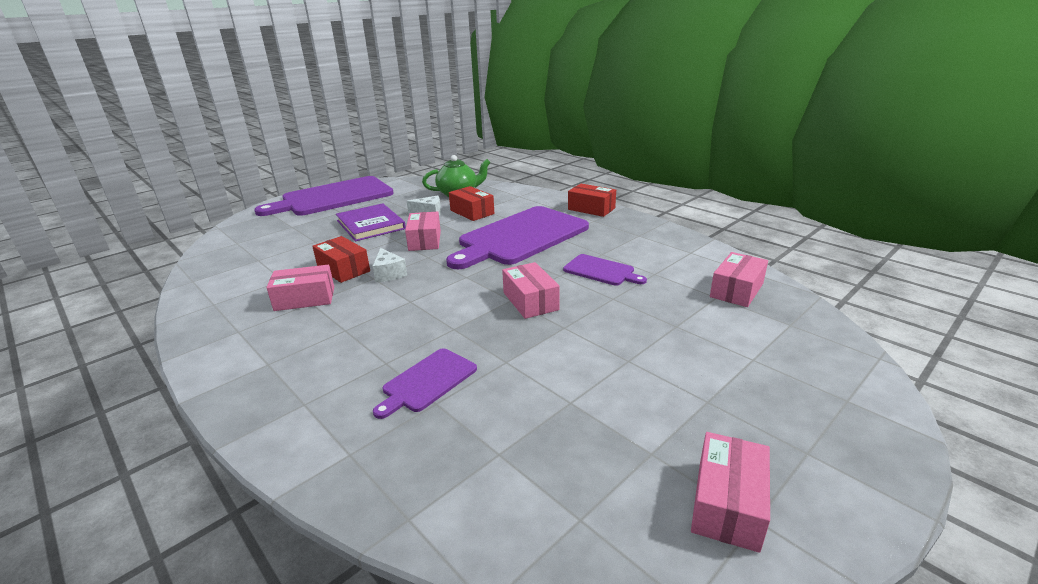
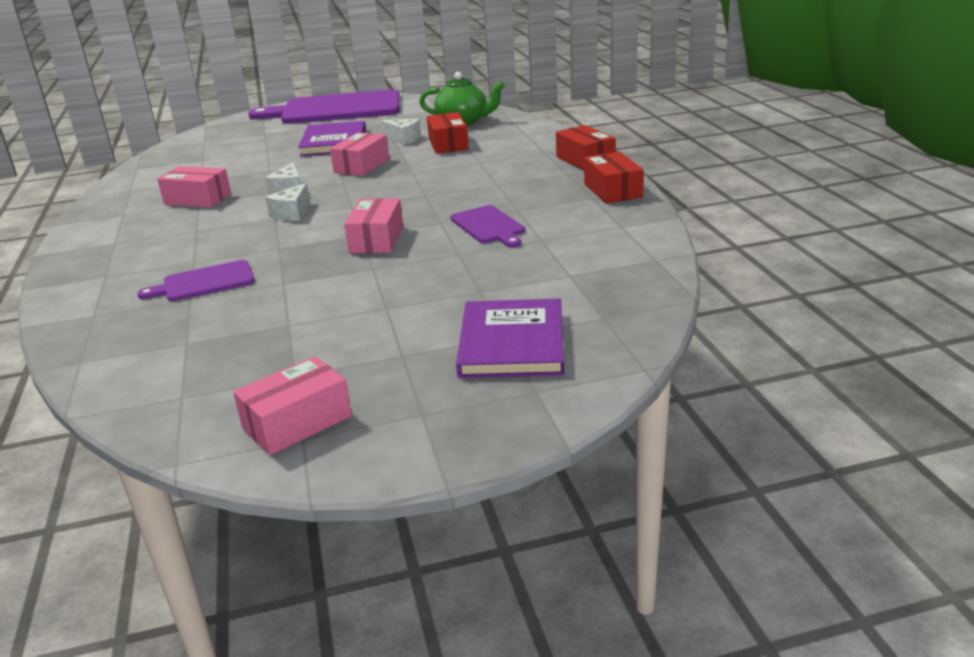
camera: 30 degrees right, 0 degrees up
(343, 269) = (258, 180): red box -> red box (612, 190)
(420, 293) = (292, 213): none -> white cheese
(520, 237) = (459, 178): purple cutting board -> none
(736, 290) = (604, 274): pink box -> none
(767, 364) = (511, 343): none -> purple book

